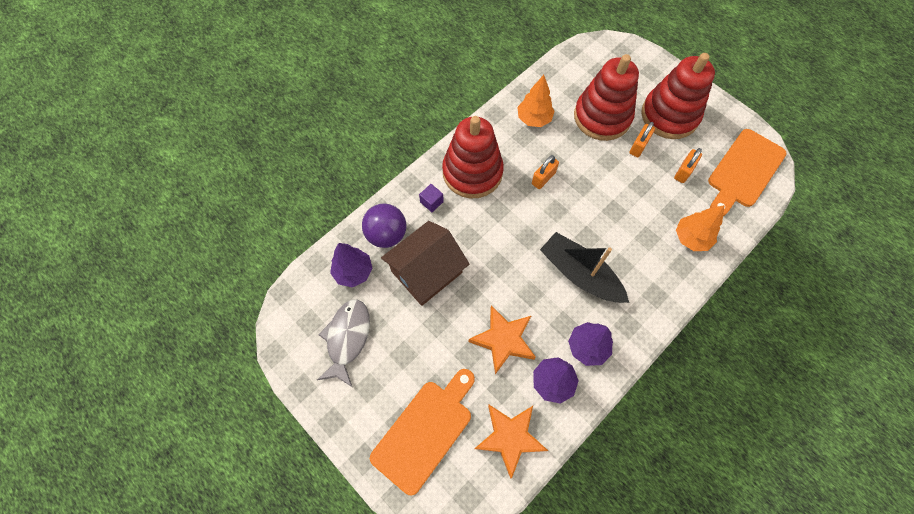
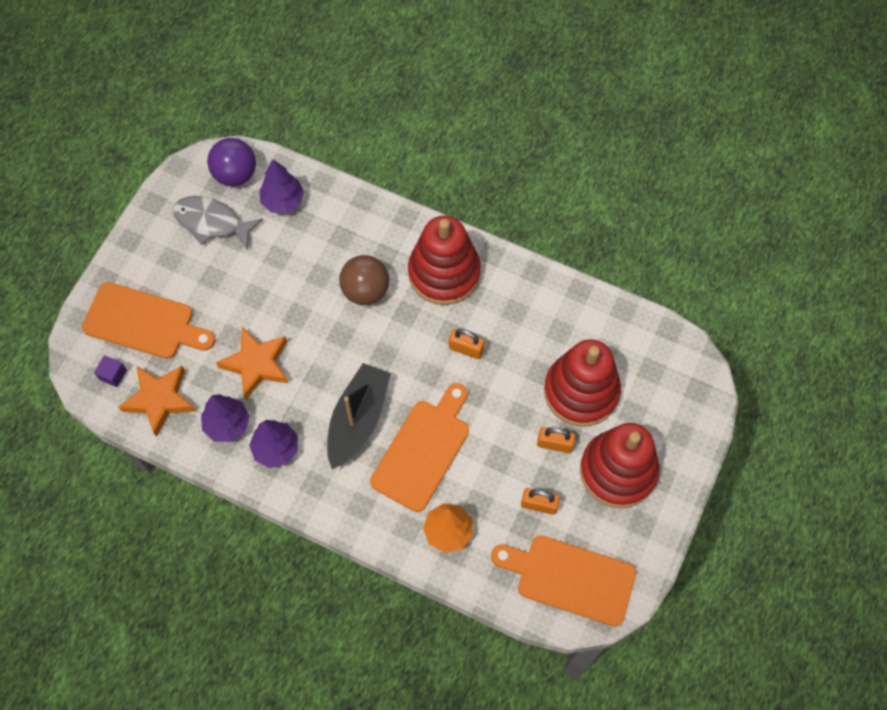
camera: 70 degrees right, 0 degrees up
(347, 338) = (212, 222): grey fish -> grey fish turned 150 degrees counterclockwise
(386, 234) = (335, 215): purple ball -> purple ball (235, 174)
(426, 272) = (307, 268): brown house -> none
(431, 202) = (390, 244): purple cube -> purple cube (113, 375)
(466, 233) = (365, 290): none -> brown ball
(534, 119) = (544, 316): orange tree -> none
(619, 234) = (423, 450): none -> orange cutting board

